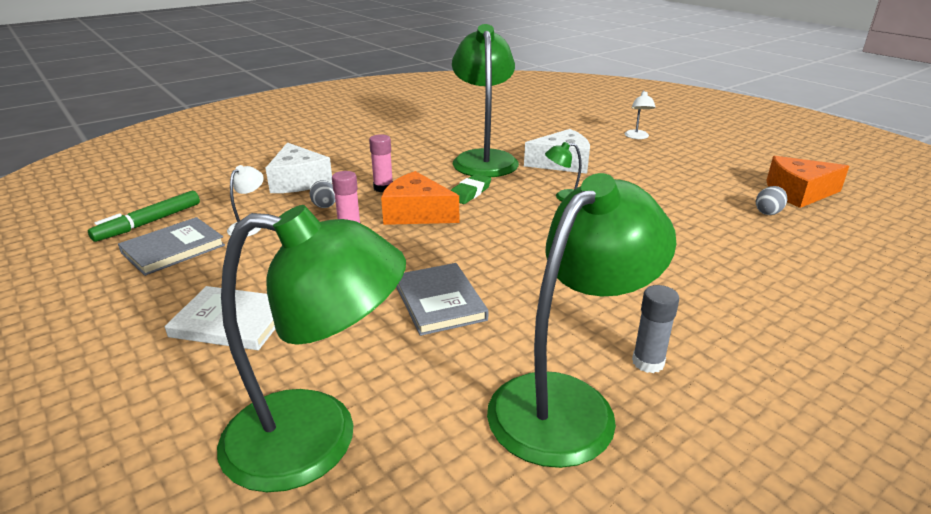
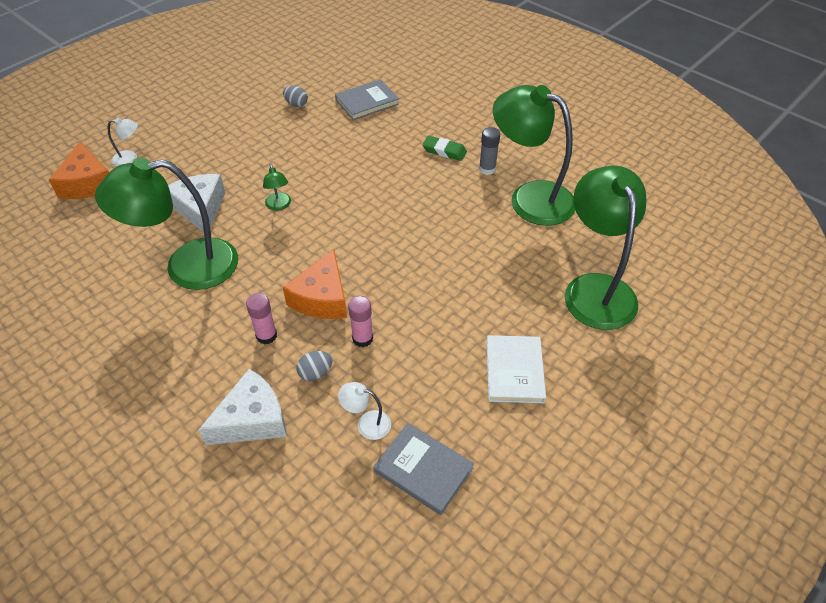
camera: 100 degrees left, 20 degrees up
(149, 222) = (373, 526): green marker -> none
(439, 301) = (455, 260): grey book -> grey book (367, 102)
(470, 193) = (274, 267): green eraser -> green eraser (444, 151)
(798, 193) = (261, 86): orange cheese -> orange cheese (87, 183)

